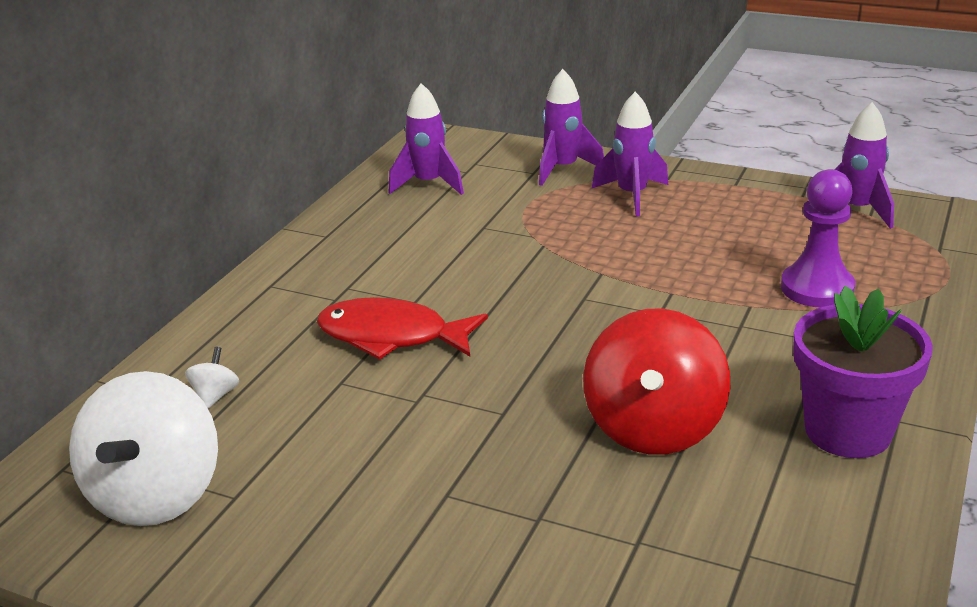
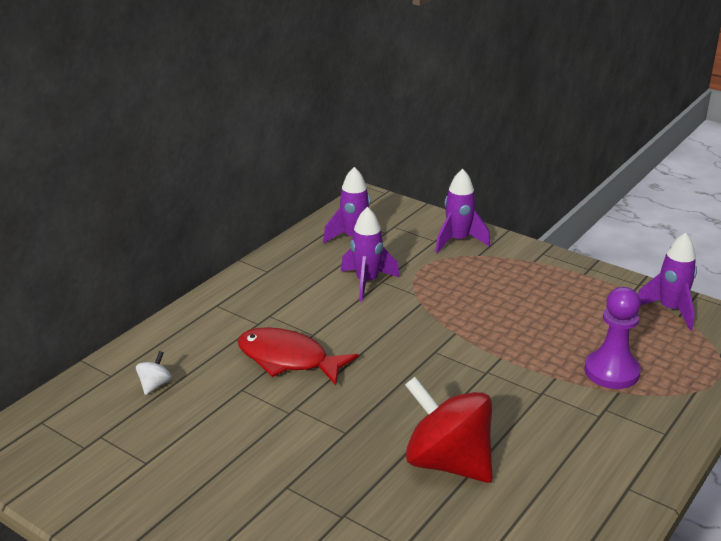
camera: 10 degrees right, 0 degrees up
(156, 495) = (96, 452): white spinning top -> none
(632, 195) = (501, 271): purple rocket -> purple rocket (367, 282)
(654, 428) = (447, 462): red spinning top -> red spinning top turned 105 degrees clockwise
(848, 431) = (587, 490): purple flower pot -> none

